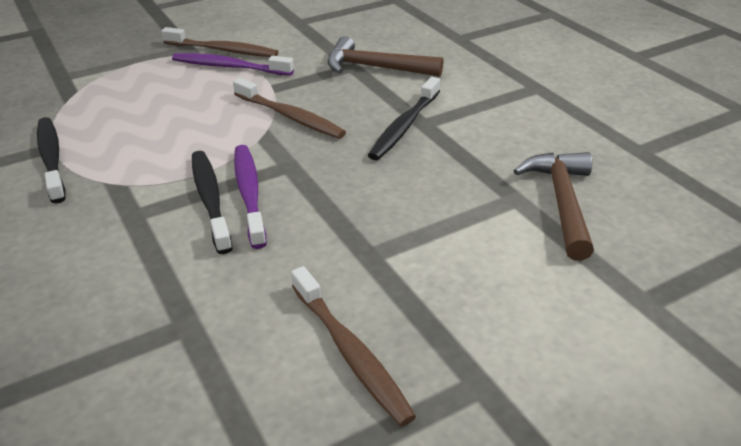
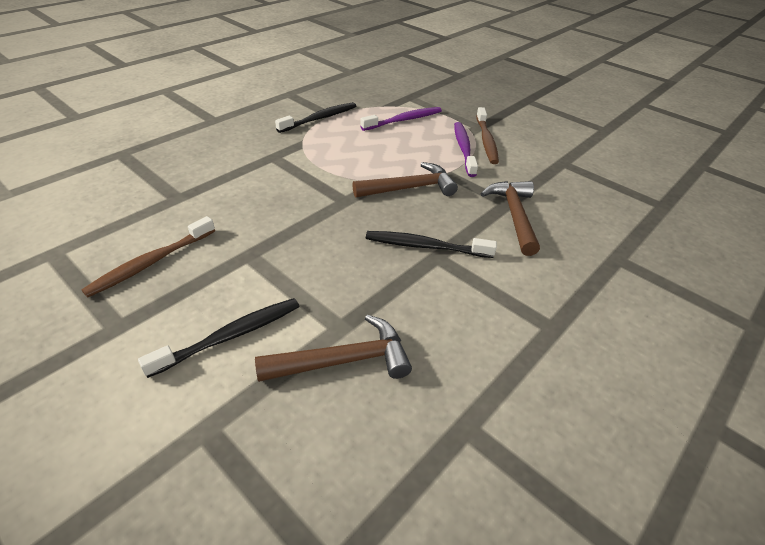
camera: 70 degrees right, 5 degrees up
(210, 199) = (295, 178): black toothbrush -> black toothbrush (230, 336)
(249, 194) = (305, 191): purple toothbrush -> purple toothbrush (403, 120)
(290, 116) = (409, 188): brown toothbrush -> brown hammer

